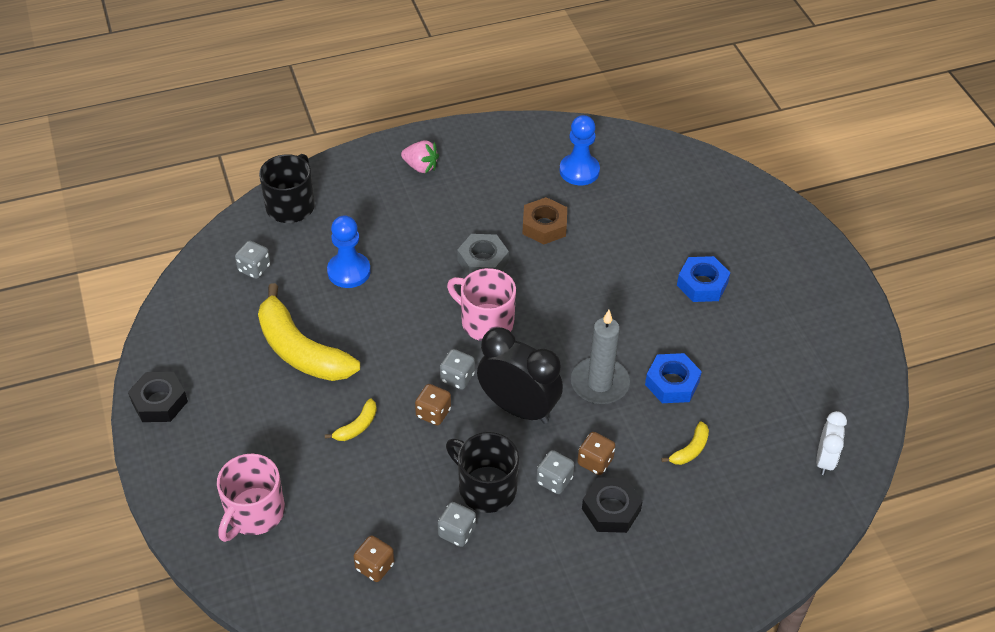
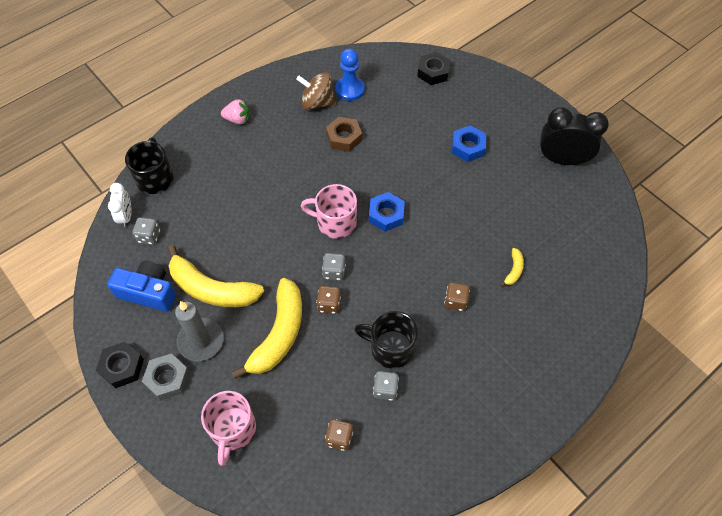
camera: 20 degrees left, 10 degrees up
(225, 330) = (148, 292): none -> blue camera
(349, 271) = (220, 216): blue pawn -> none
(357, 426) = (279, 334): yellow banana -> yellow banana, size x2.34
(483, 261) = (313, 177): grey nut -> grey nut (167, 379)
(518, 408) = (386, 280): black clock -> black clock (562, 160)
(530, 175) = (317, 102): none -> brown spinning top
(554, 480) = (434, 325): grey dice -> none
(599, 383) = (433, 242): grey candle -> grey candle (201, 341)
(611, 509) = (482, 333): black nut -> black nut (433, 72)
(672, 383) = (480, 225): blue nut -> blue nut (386, 215)
(824, 460) = (601, 247): white clock -> white clock (126, 216)

